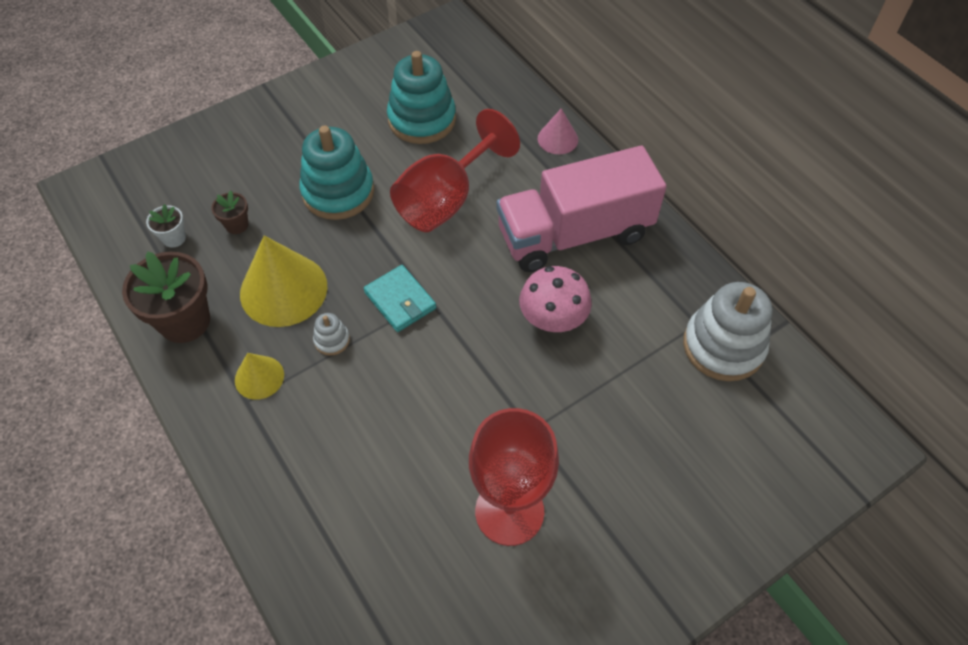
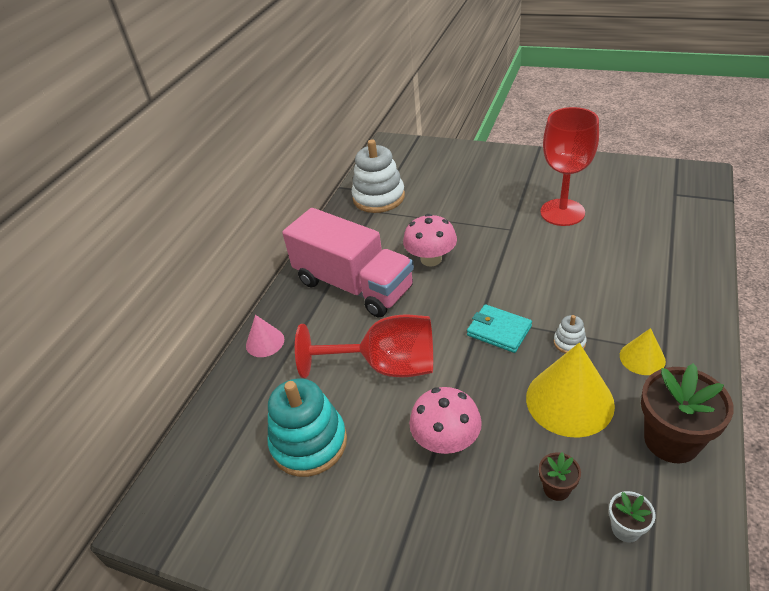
camera: 120 degrees left, 15 degrees down
(338, 192) = (446, 441): turquoise stacking toy -> pink mushroom
(400, 300) = (499, 331): turquoise wallet -> turquoise wallet turned 75 degrees counterclockwise

